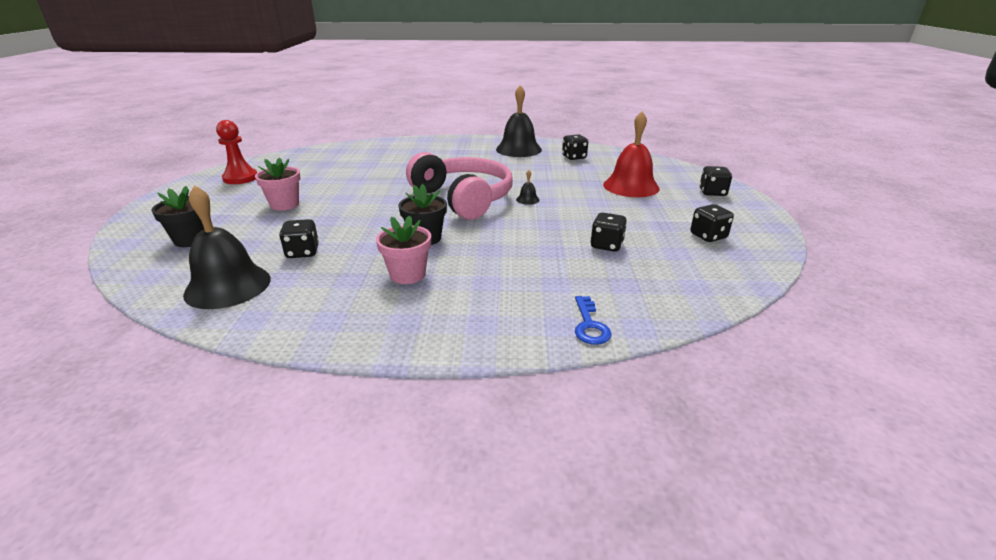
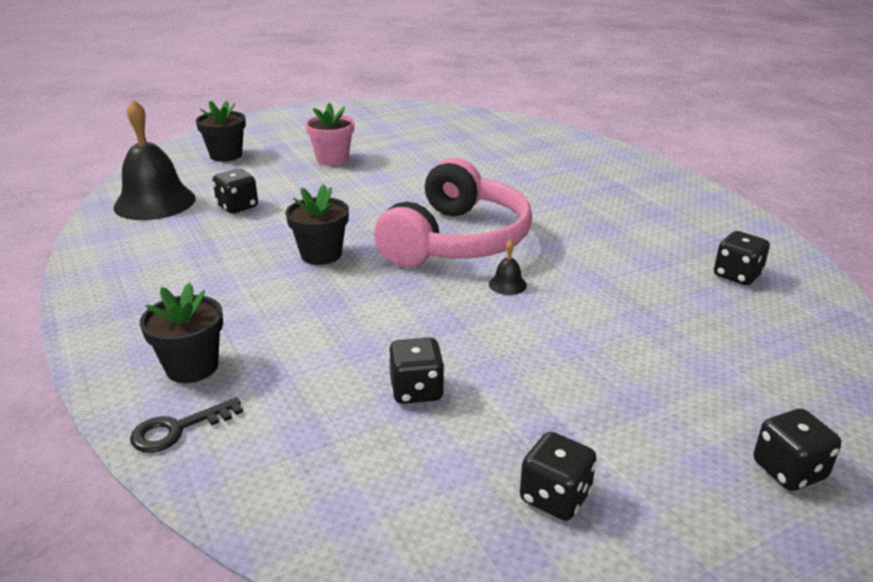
camera: 60 degrees right, 0 degrees up
(240, 178) = (372, 118): red pawn -> none
(407, 274) = (228, 273): pink flower pot -> none
(518, 149) = (693, 222): black bell -> none
(521, 309) = (192, 367): none -> black flower pot
(589, 325) = (177, 429): blue key -> black key
(631, 186) = (683, 362): red bell -> none

